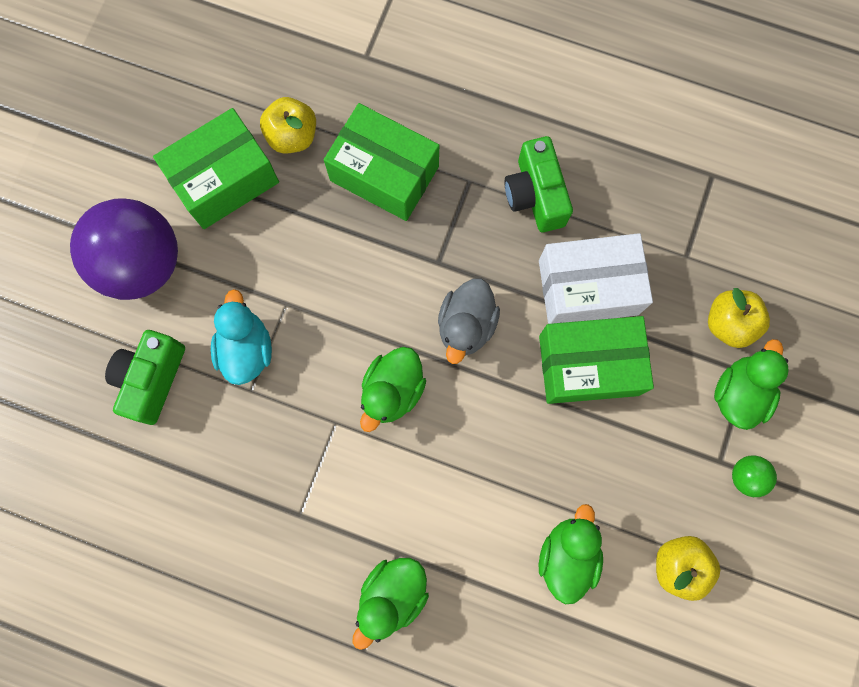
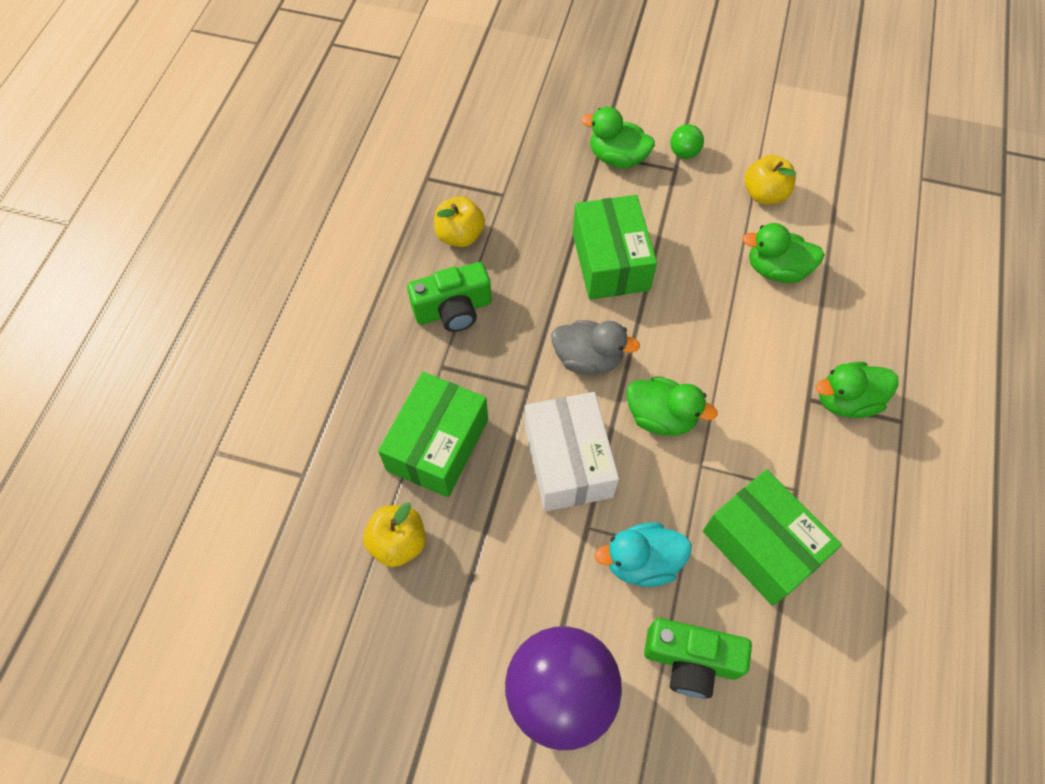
camera: 95 degrees left, 15 degrees down
(224, 180) = (453, 611): green box -> green box (761, 545)
(392, 594) = (846, 400): green duck -> green duck turned 135 degrees clockwise
(588, 287) = (539, 264): white box -> white box (568, 461)
(728, 323) = (559, 165): yellow apple -> yellow apple (460, 235)

